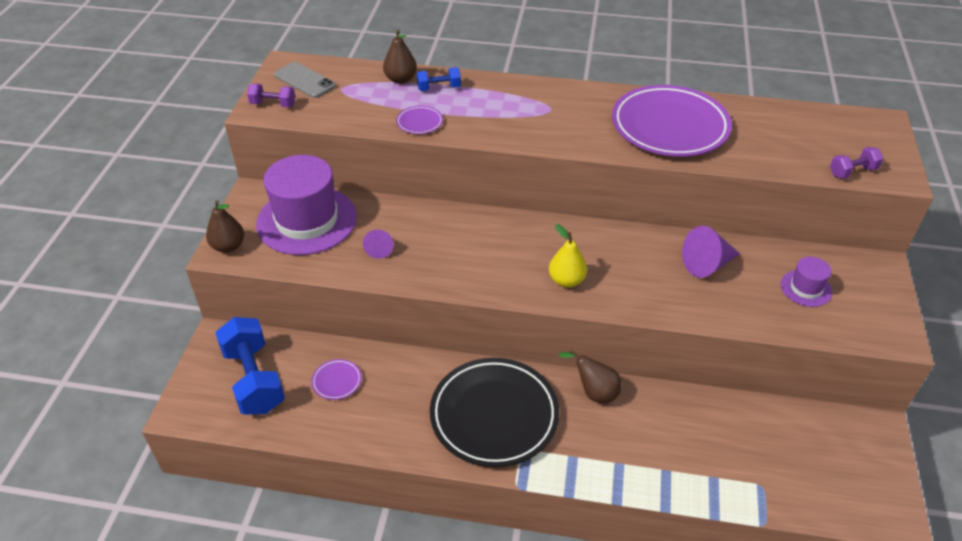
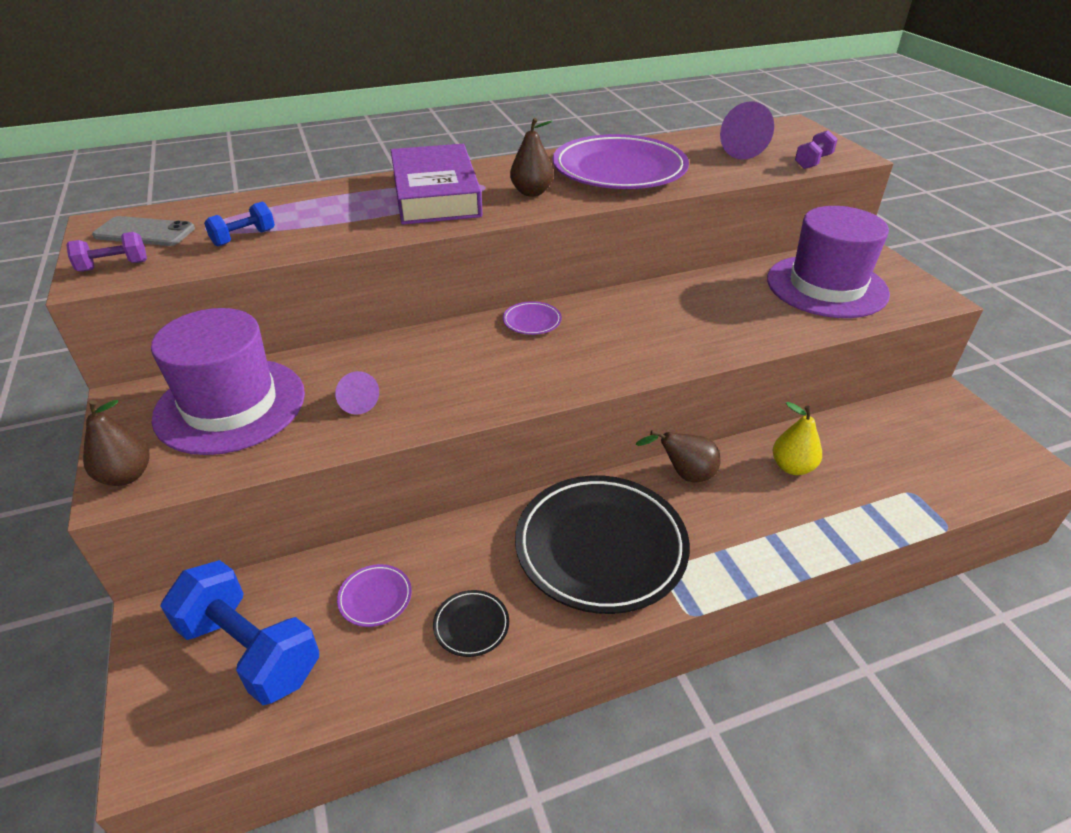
camera: 30 degrees left, 5 degrees down
(379, 425) = (471, 625): none -> black plate
(400, 79) = (280, 202): brown pear -> brown pear (531, 192)
(419, 122) = (339, 233): purple plate -> purple plate (532, 321)
(439, 88) = (336, 198): blue dumbbell -> blue dumbbell (244, 238)
(509, 106) = (436, 194): none -> purple book
(566, 280) = (605, 357): yellow pear -> yellow pear (792, 467)
(707, 264) = (725, 296): purple cone -> purple cone (747, 151)
(806, 288) = (826, 286): purple hat -> purple hat, size x2.16

